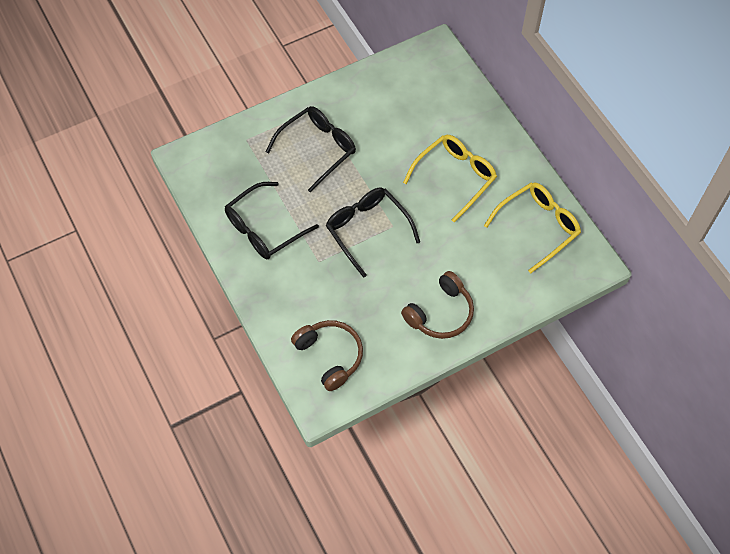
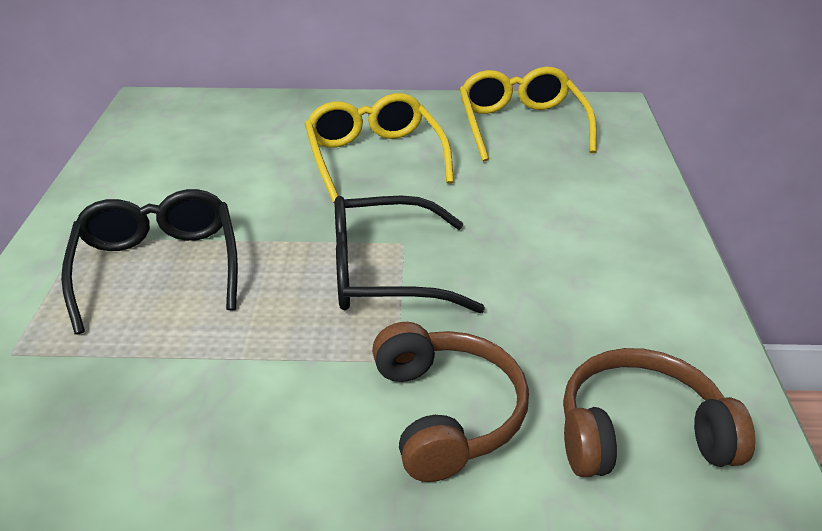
camera: 60 degrees left, 25 degrees down
(264, 228) = (243, 413): black glasses -> none
(440, 313) = (616, 254): brown headphones -> brown headphones (446, 413)

